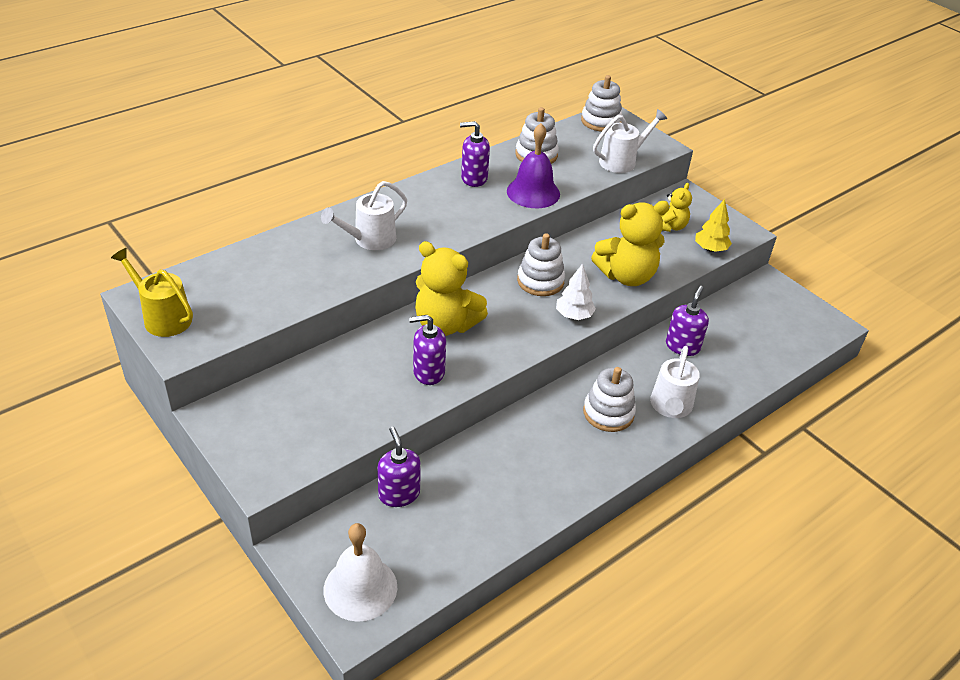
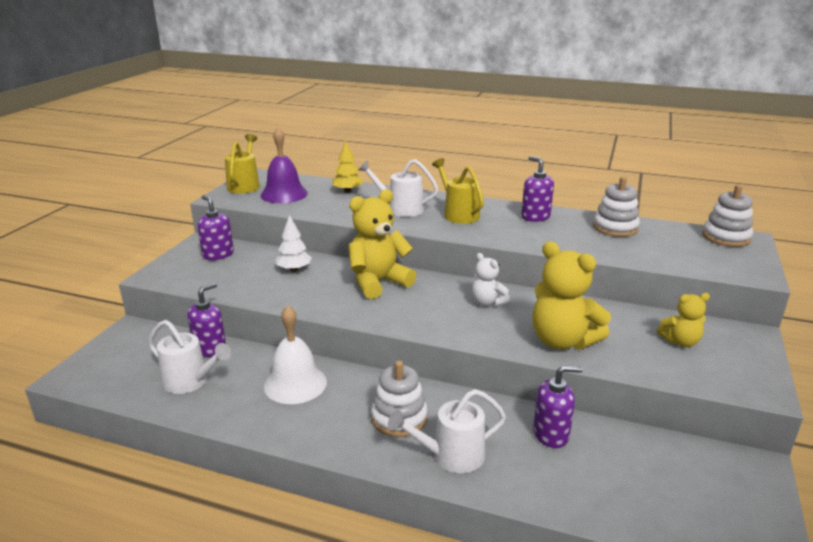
camera: 60 degrees right, 15 degrees down
(360, 588) = (107, 366): white bell -> white bell (295, 384)
(420, 213) = (458, 214): none -> yellow watering can
(428, 372) = (316, 294): purple soap dispenser -> purple soap dispenser (218, 254)
(445, 324) = (378, 282): yellow teddy bear -> yellow teddy bear turned 60 degrees clockwise
(533, 192) = (561, 241): purple bell -> purple bell (284, 194)
(540, 281) = (487, 302): white stacking toy -> white teddy bear
(574, 315) = (466, 332): white tree -> white tree (294, 269)
(622, 161) = (688, 263): white watering can -> white watering can (191, 382)
(710, 249) = (690, 376): yellow tree -> yellow tree (347, 191)

